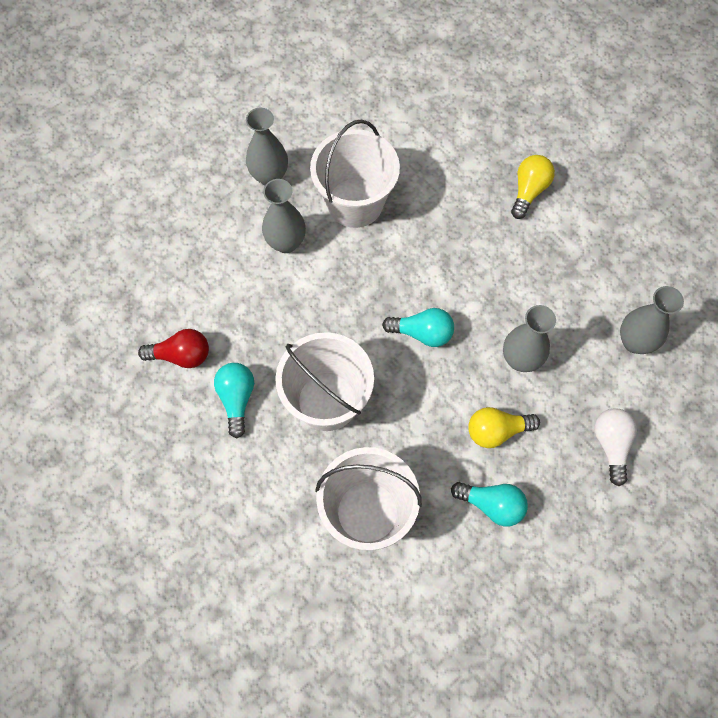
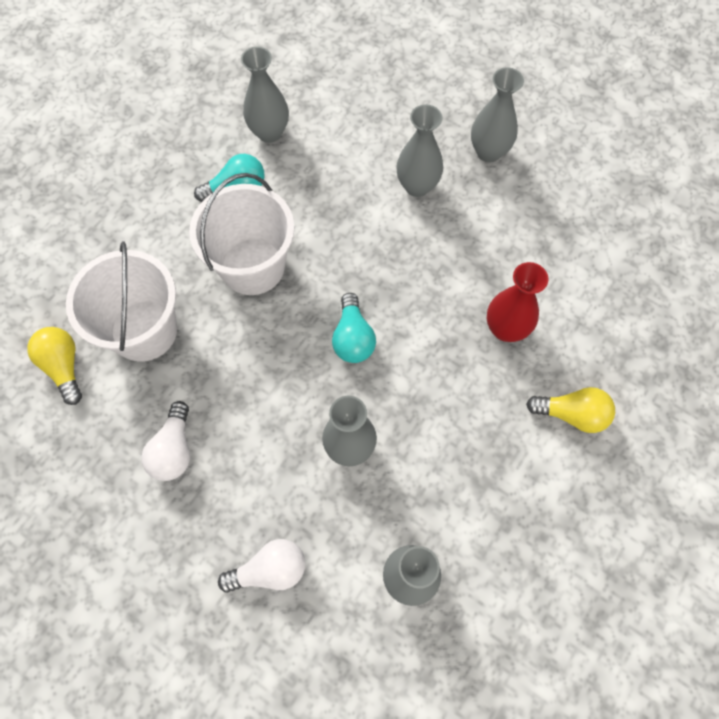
camera: 75 degrees right, 0 degrees up
(181, 355) = (269, 132): red light bulb -> grey vase
(355, 203) = (487, 237): white bucket -> none
(445, 214) = (505, 329): none -> red vase
(492, 505) = (174, 450): turquoise light bulb -> white light bulb
(496, 431) = (258, 438): yellow light bulb -> yellow light bulb (63, 366)

